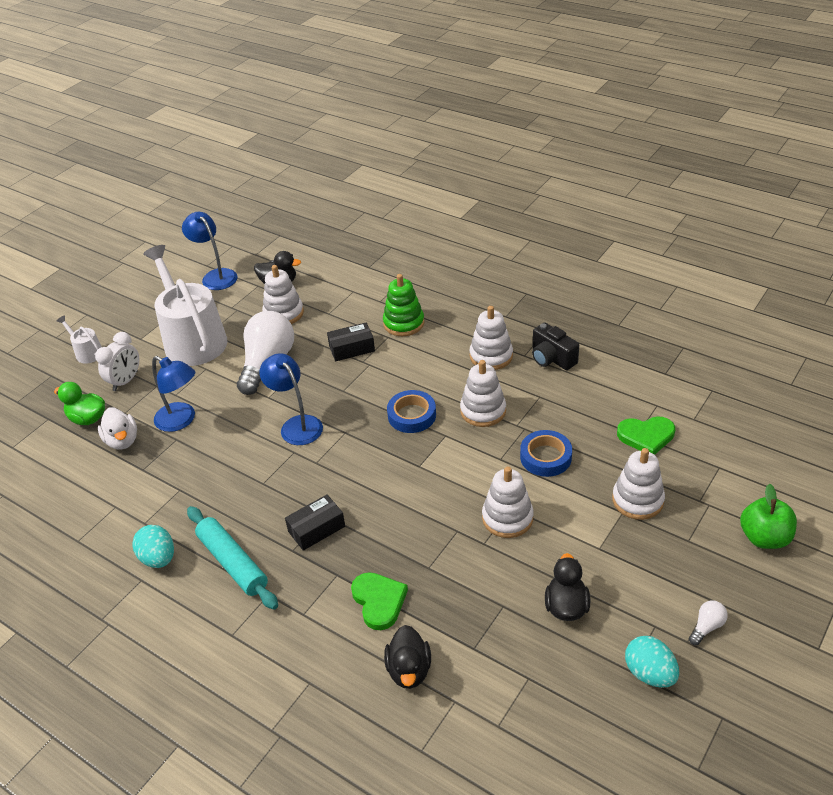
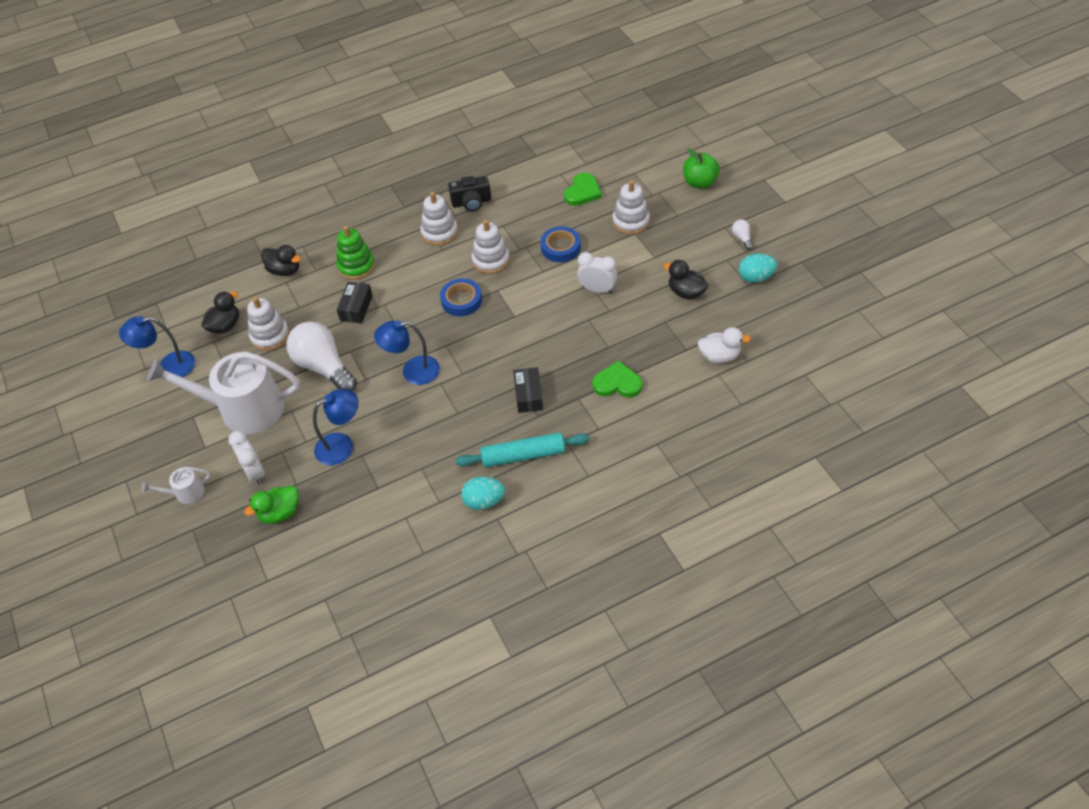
camera: 60 degrees left, 10 degrees up
(122, 441) = (331, 493): white duck -> white duck (719, 356)
(409, 670) = (681, 388): black duck -> black duck (284, 270)
(507, 518) = (597, 289): white stacking toy -> white clock

